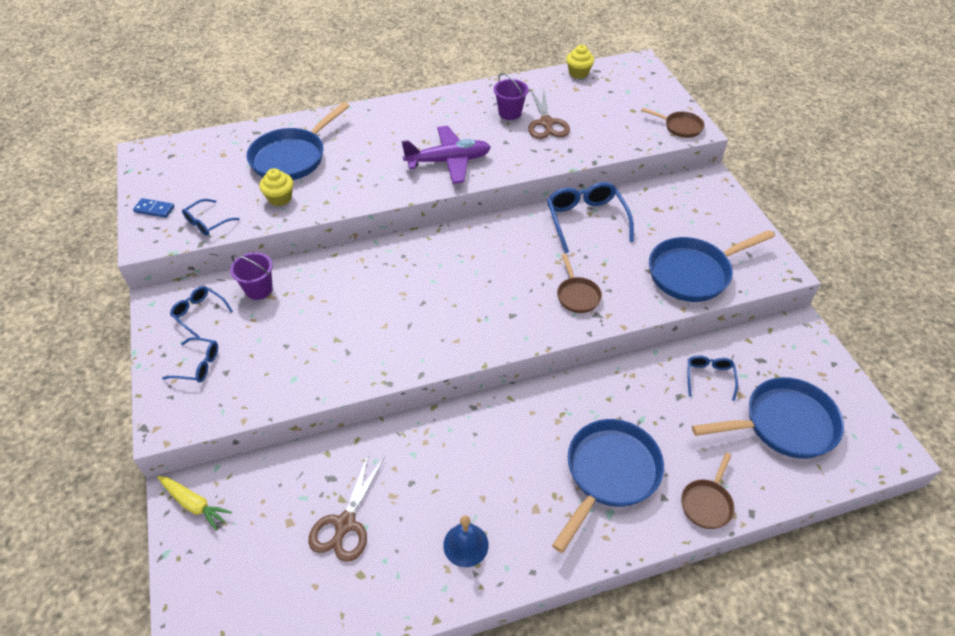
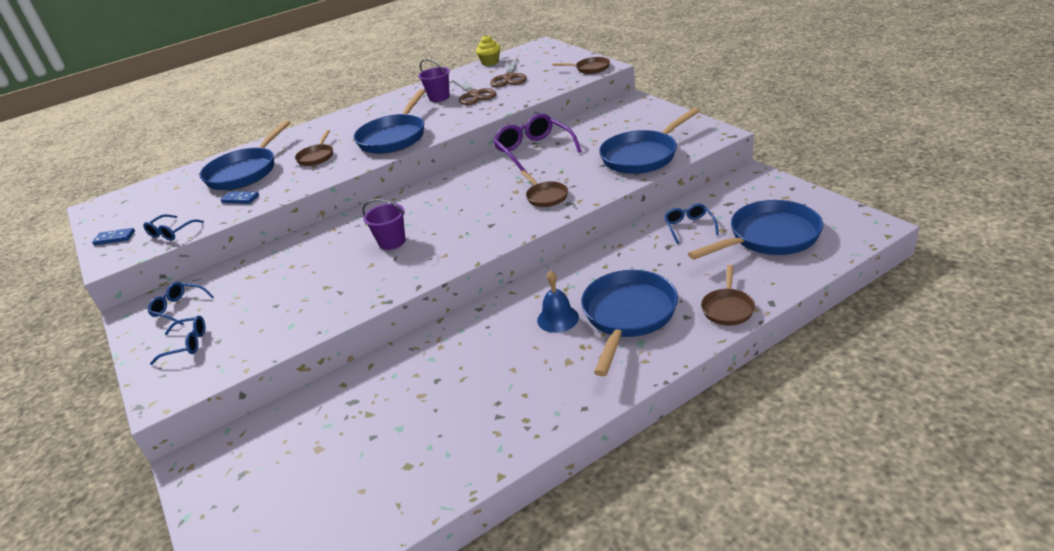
camera: 10 degrees left, 15 degrees down
(194, 504) = (209, 466): yellow carrot -> none
(259, 289) = (237, 275): purple bucket -> purple bucket (392, 242)
(280, 198) = (240, 199): yellow cupcake -> blue domino
(345, 524) = (378, 431): brown scissors -> brown scissors (509, 78)
(365, 162) = (316, 157): none -> brown pan
(448, 161) = (394, 137): purple plane -> blue pan
(465, 545) = (509, 408): blue bell -> blue bell (558, 318)
(586, 220) = (534, 151): blue glasses -> purple glasses

